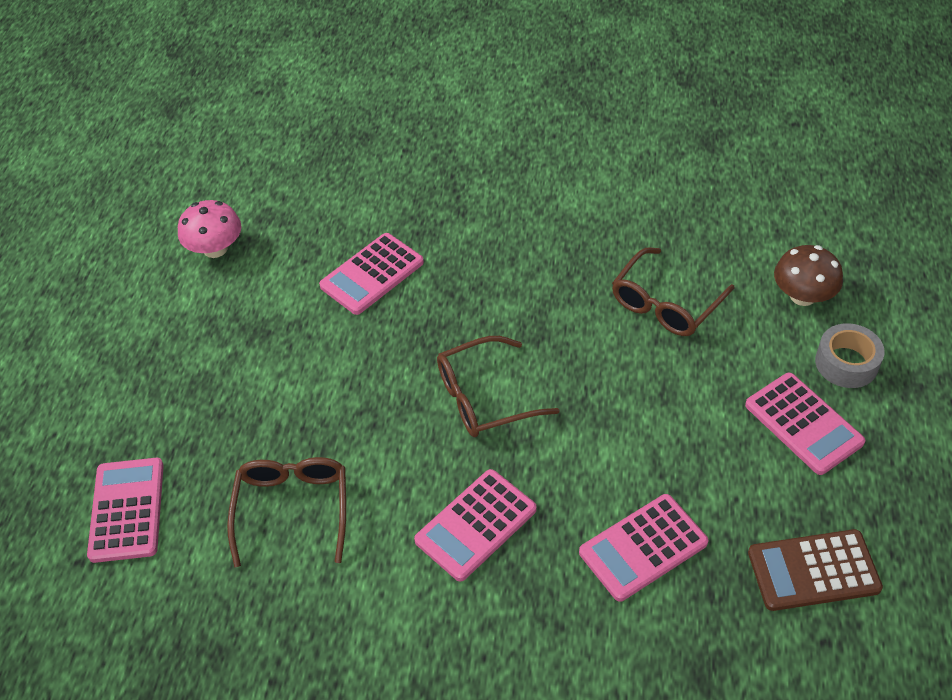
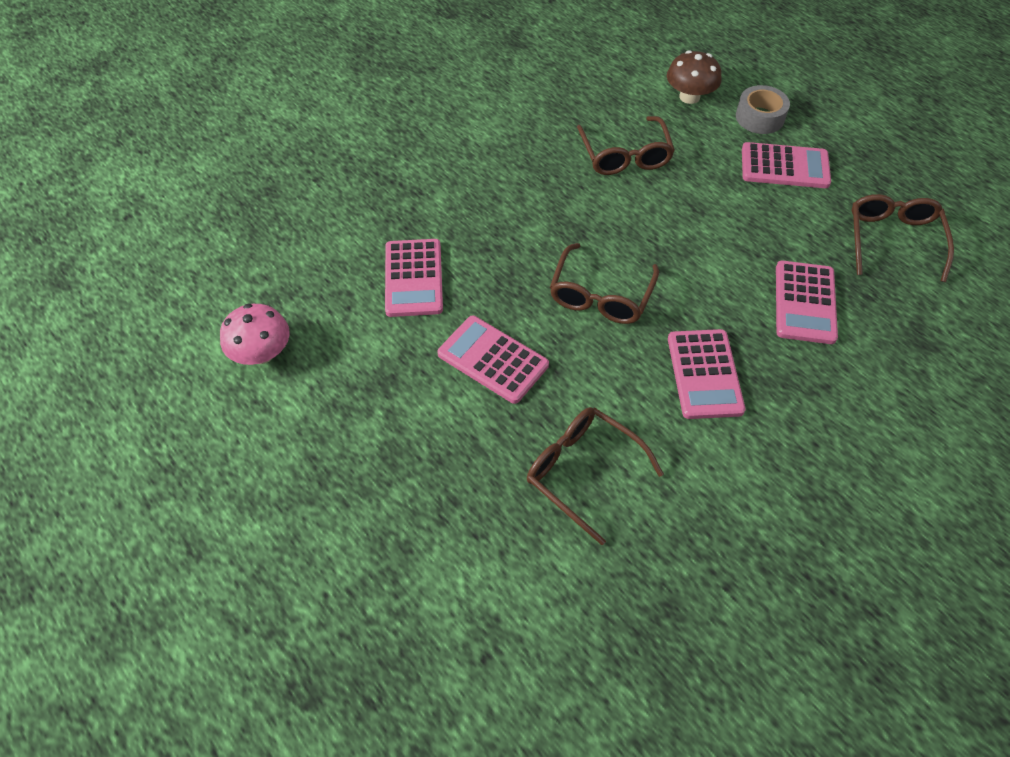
camera: 50 degrees left, 5 degrees up
(127, 510) = (468, 587): pink calculator -> pink calculator (493, 360)
(813, 570) = (893, 240): brown calculator -> brown glasses

